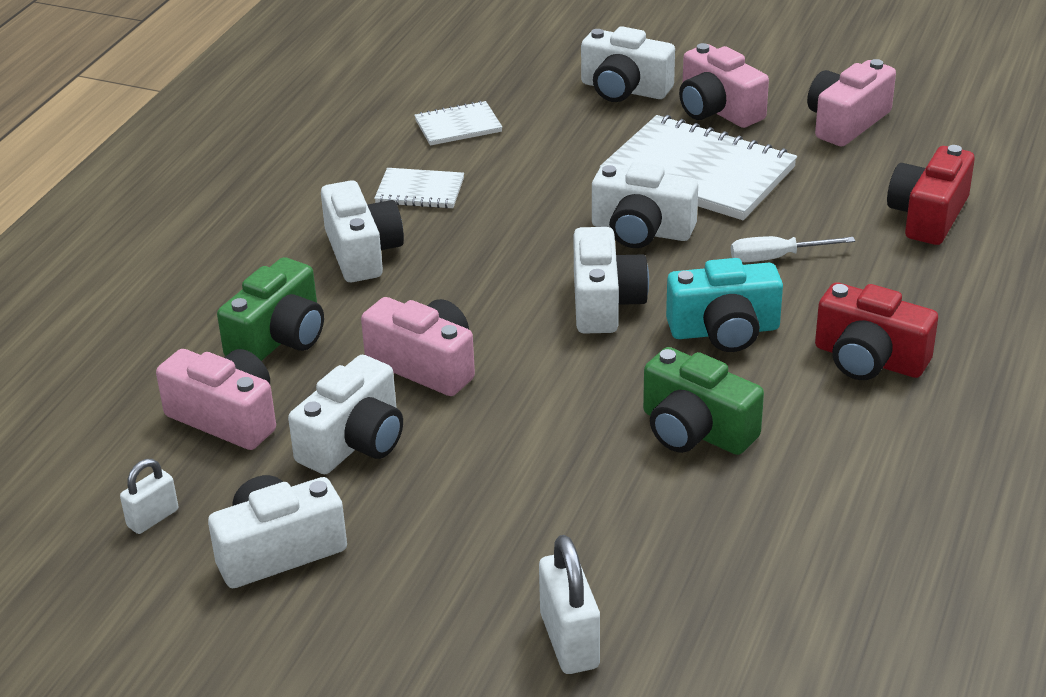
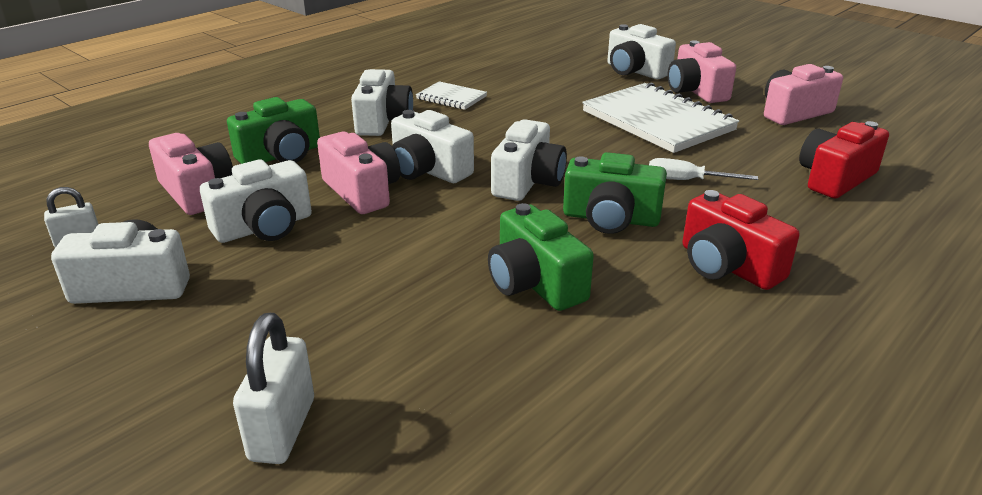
camera: 20 degrees right, 5 degrees down
(458, 126) = (506, 71): white notebook -> none
(641, 231) = (590, 145): white camera -> white camera (428, 170)
(724, 330) = (610, 218): turquoise camera -> green camera

